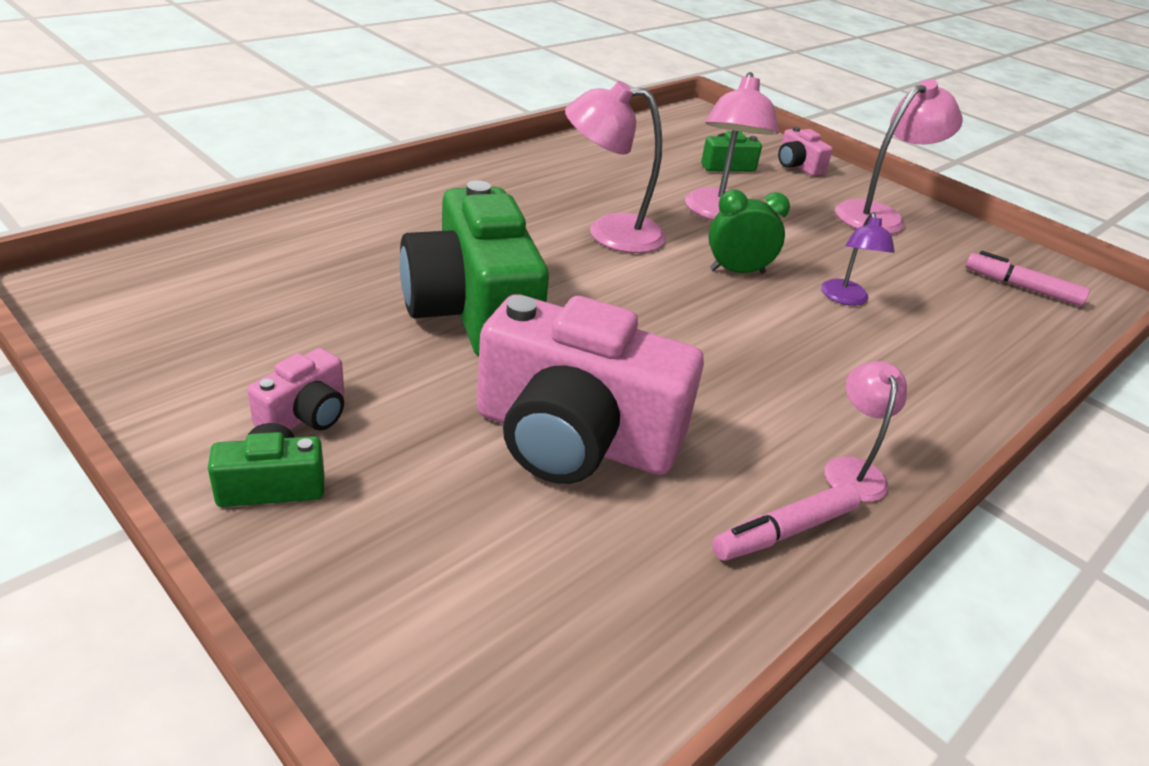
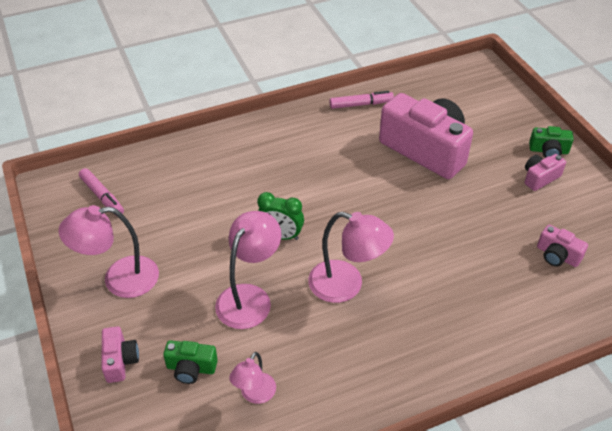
camera: 155 degrees left, 10 degrees up
(293, 292) = (557, 255): none -> pink camera
(473, 311) = (456, 226): green camera -> none
(846, 299) = (229, 204): purple lamp -> none
(852, 469) = (315, 119): pink lamp -> pink lamp (254, 395)

